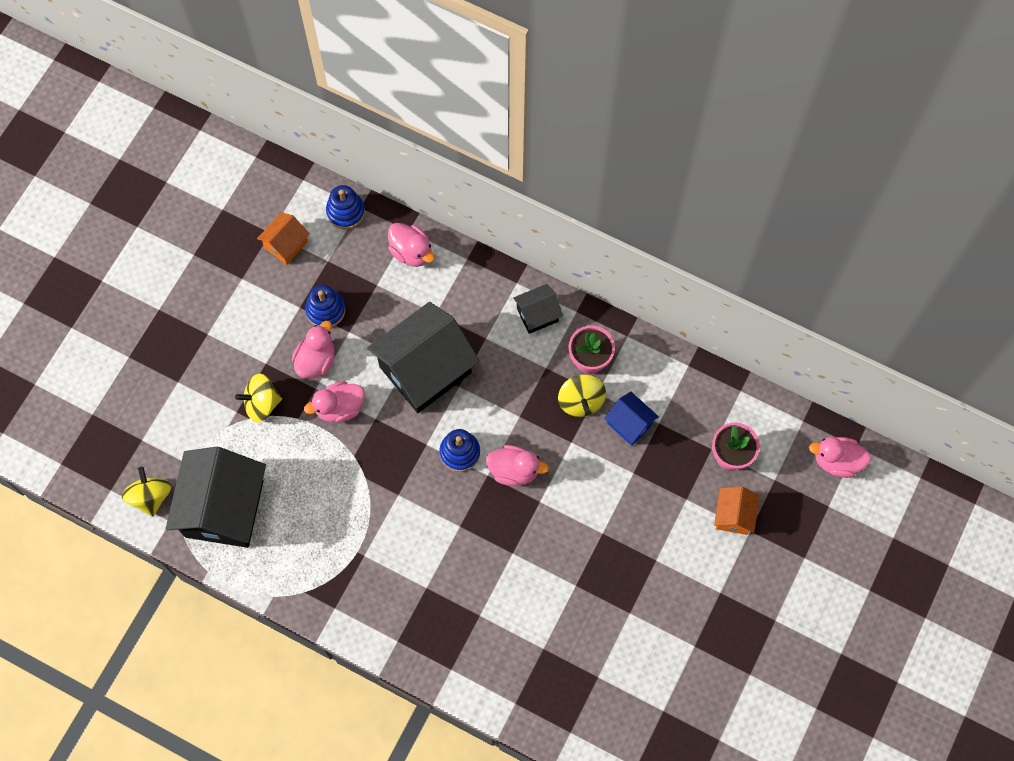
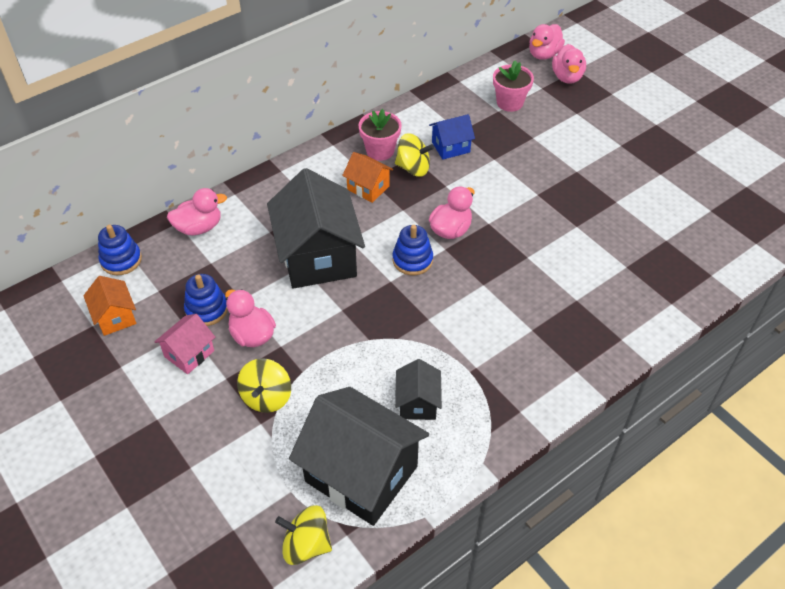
camera: 65 degrees left, 20 degrees down
(276, 322) = (189, 354): none -> pink house
(339, 408) = (313, 333): pink duck -> pink duck (567, 77)
(537, 315) = (319, 168): black house -> black house (417, 403)
(733, 515) = (560, 117): orange house -> orange house (368, 188)

